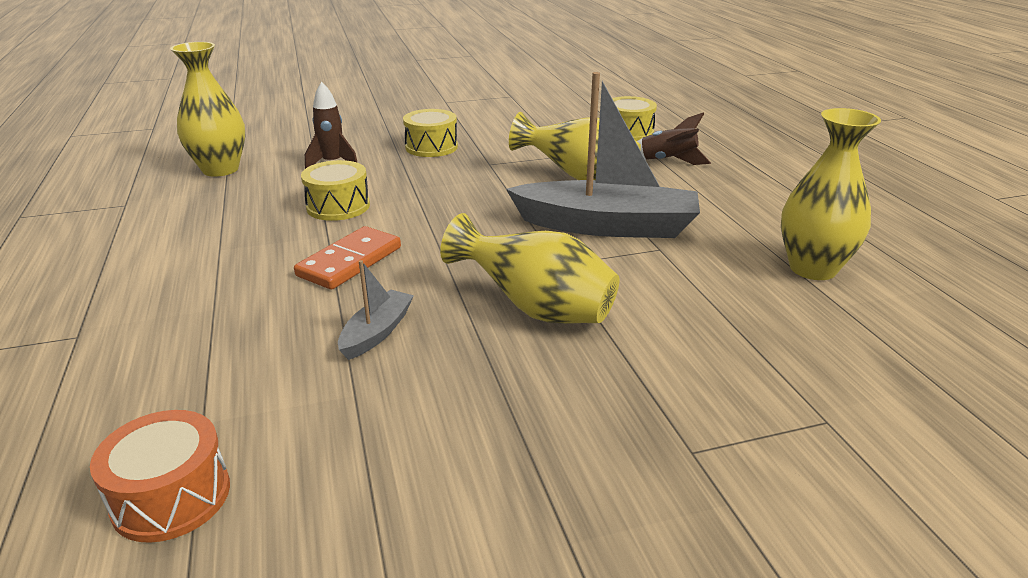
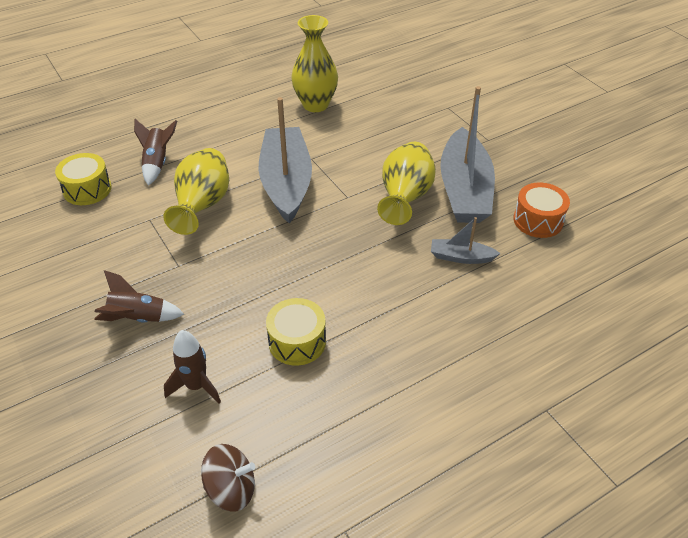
camera: 105 degrees left, 15 degrees up
(171, 496) = (617, 285): orange drum -> orange drum (538, 220)
(220, 169) = (231, 489): yellow vase -> brown spinning top
(349, 261) = (386, 299): orange domino -> none
(431, 147) = (138, 318): yellow drum -> brown rocket
(533, 374) = (464, 190): none -> grey boat

